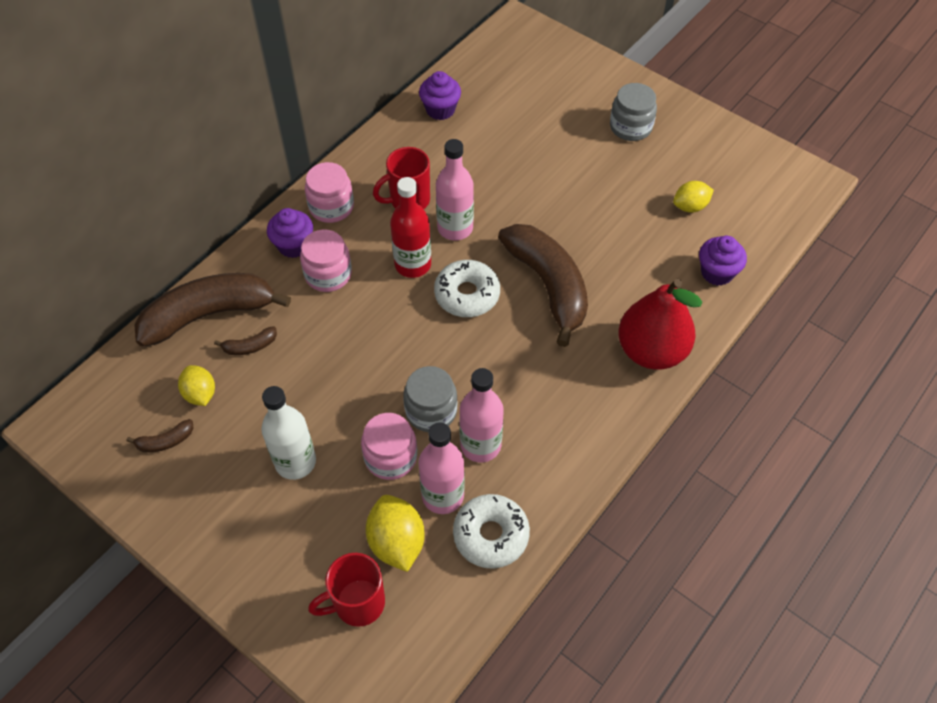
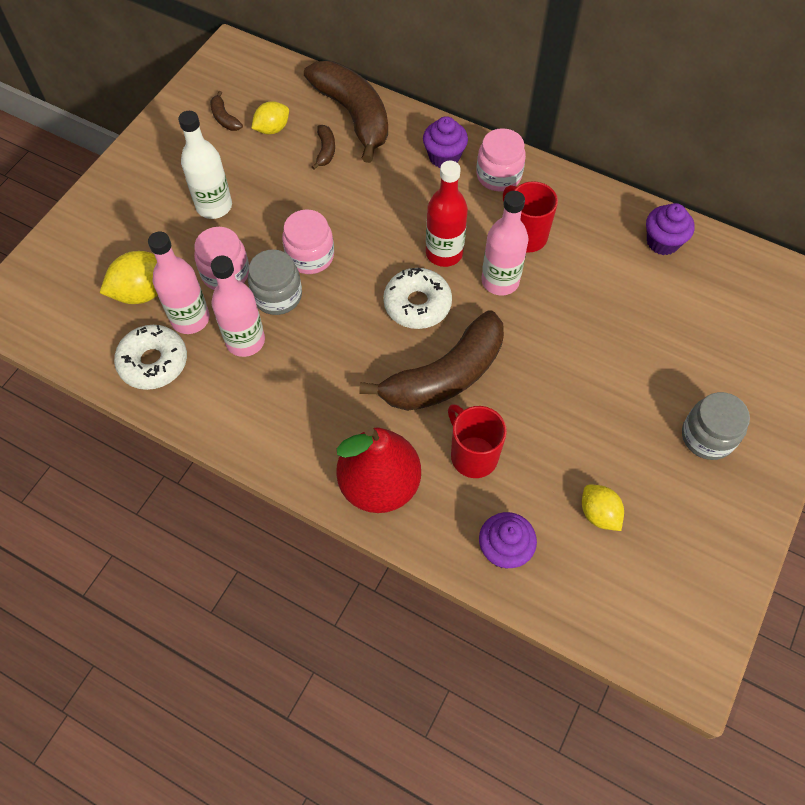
camera: 80 degrees right, 5 degrees up
(250, 346) = (325, 150): brown banana -> brown banana turned 150 degrees counterclockwise
(328, 274) = (416, 189): pink jar -> pink jar (310, 256)
(357, 603) = (87, 274): red mug -> red mug (473, 455)

